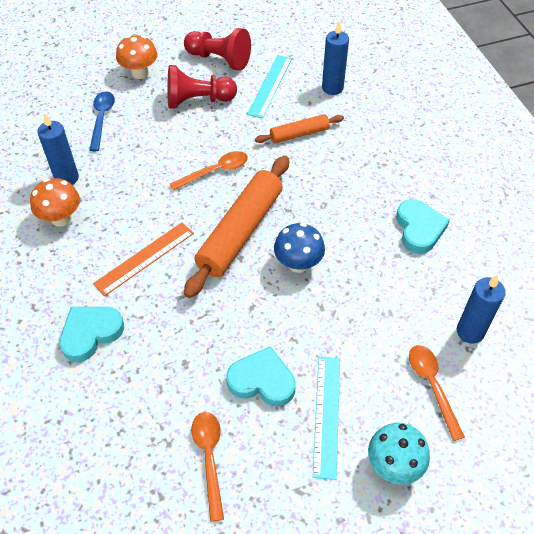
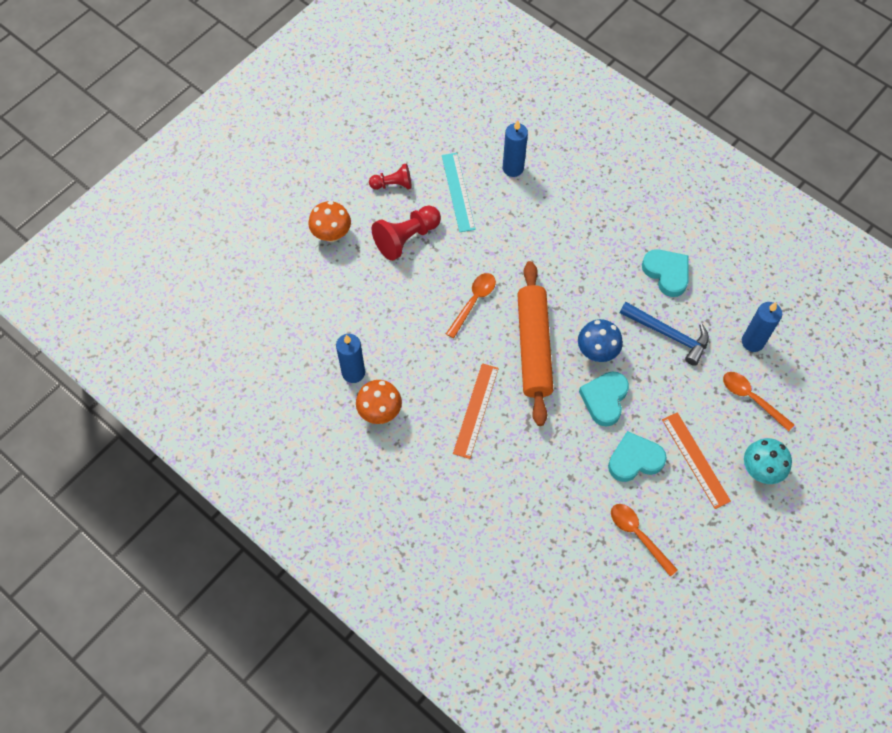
camera: 30 degrees left, 10 degrees up
(90, 333) = (483, 494): turquoise heart -> turquoise heart (604, 399)
(102, 119) = (336, 299): blue spoon -> none
(219, 59) = (393, 184): red pawn -> red pawn, size x0.62
(299, 134) = (517, 230): orange rolling pin -> none
(326, 415) = (695, 460): turquoise ruler -> orange ruler
(382, 282) = (668, 335): none -> blue hammer

